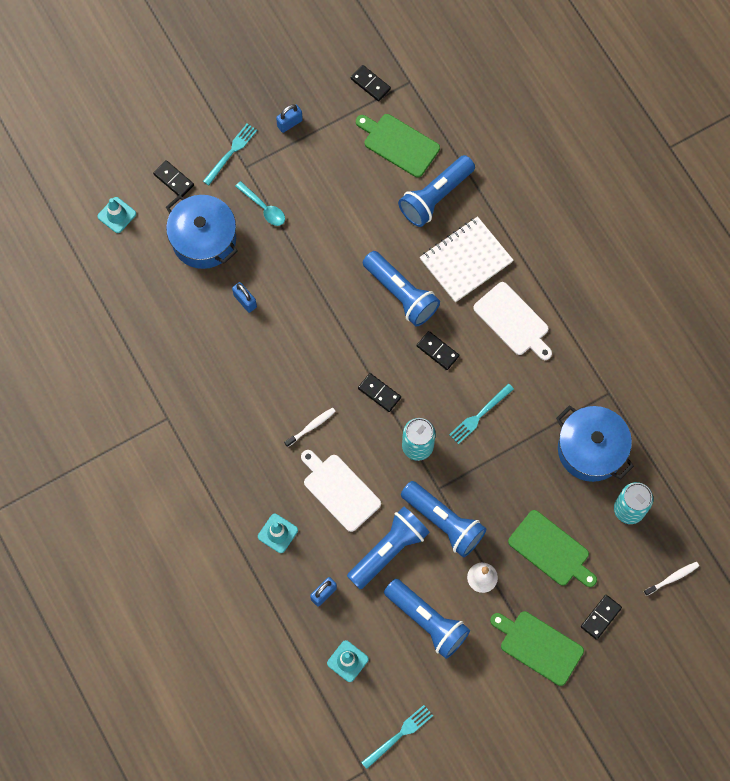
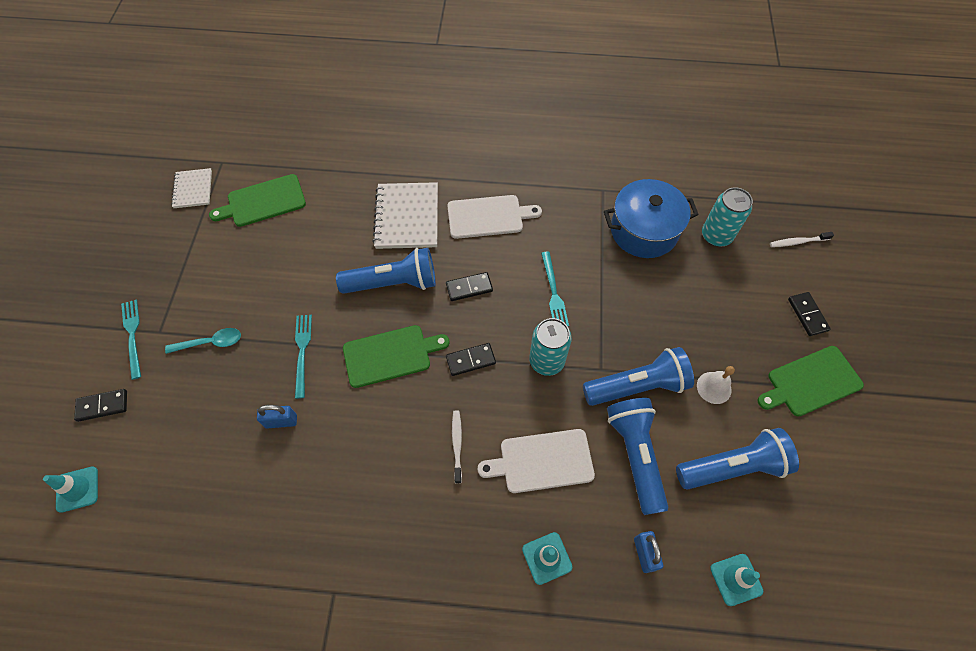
camera: 55 degrees left, 10 degrees down
(204, 239) = (186, 418): blue pot -> none
(290, 123) = (159, 270): blue padlock -> none
(370, 84) = (193, 189): black domino -> white notebook
(399, 735) = (849, 579): turquoise fork -> turquoise fork (302, 352)
(435, 197) = (333, 204): blue flashlight -> none
(551, 550) = (719, 314): green cutting board -> green cutting board (390, 355)
(672, 578) = (798, 242): white toothbrush -> white toothbrush turned 105 degrees counterclockwise

